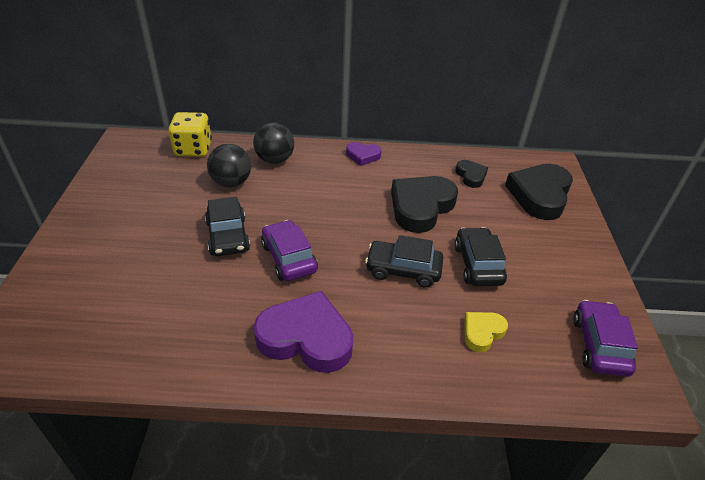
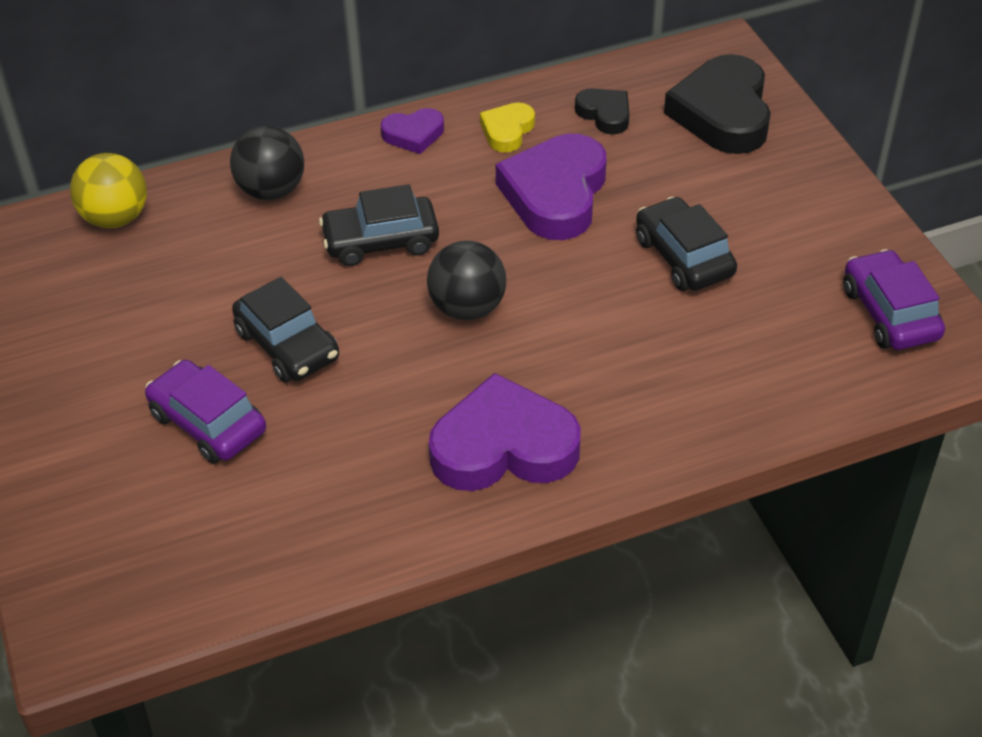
camera: 20 degrees left, 5 degrees up
(193, 149) = (116, 218): yellow dice -> yellow ball
(231, 182) = (227, 255): black ball -> black ball (467, 308)
(289, 258) = (405, 345): purple car -> purple car (208, 422)
(403, 270) = (582, 302): black car -> black car (381, 241)
(421, 207) = (555, 194): black heart -> purple heart
(482, 332) = (734, 351): yellow heart -> yellow heart (507, 131)

